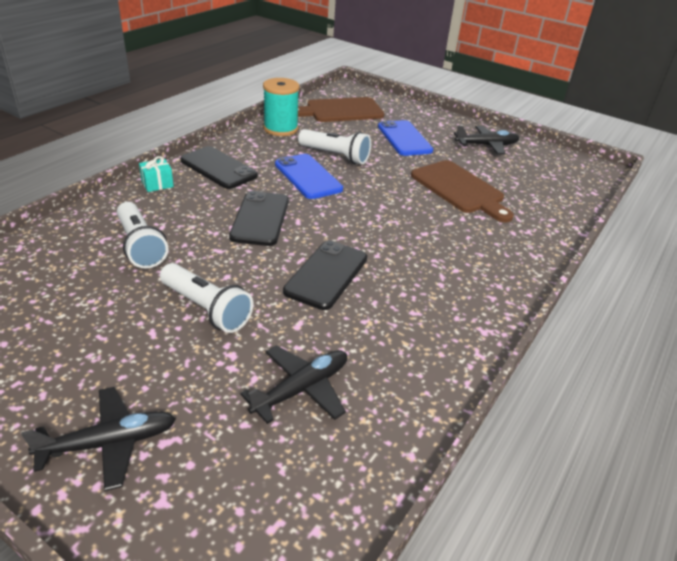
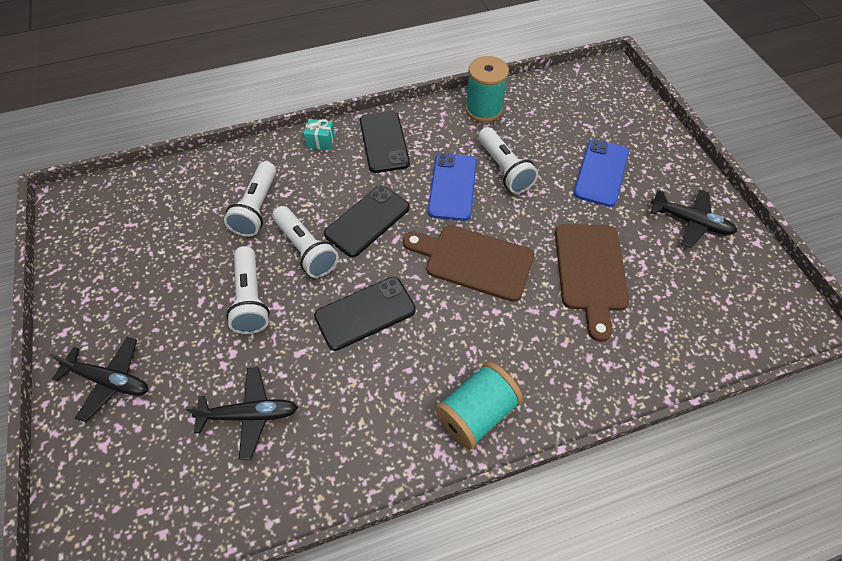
camera: 40 degrees right, 20 degrees up
(224, 256) = (306, 249): none -> white flashlight
(340, 111) = (569, 104): brown cutting board -> brown cutting board (473, 261)
(481, 295) = (476, 413): none -> turquoise spool

